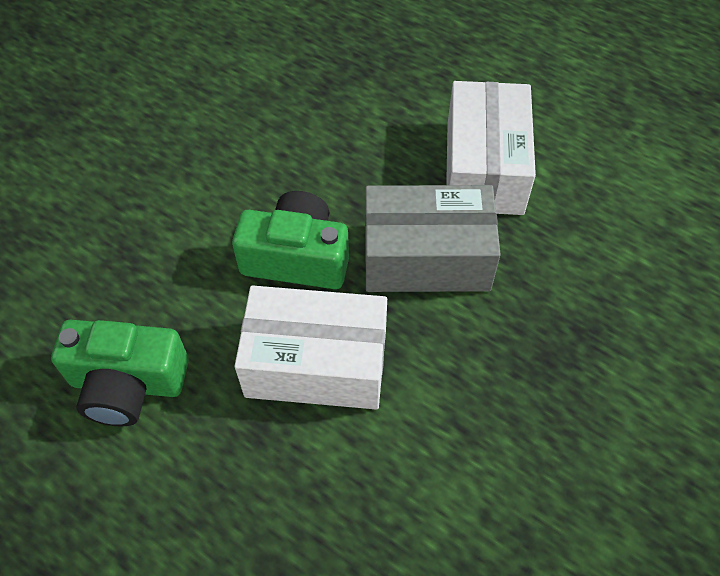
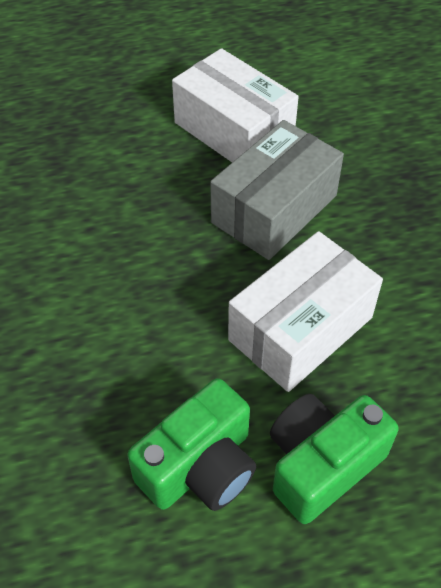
camera: 50 degrees left, 5 degrees down
(296, 257) = (196, 281): green camera -> green camera (322, 464)

